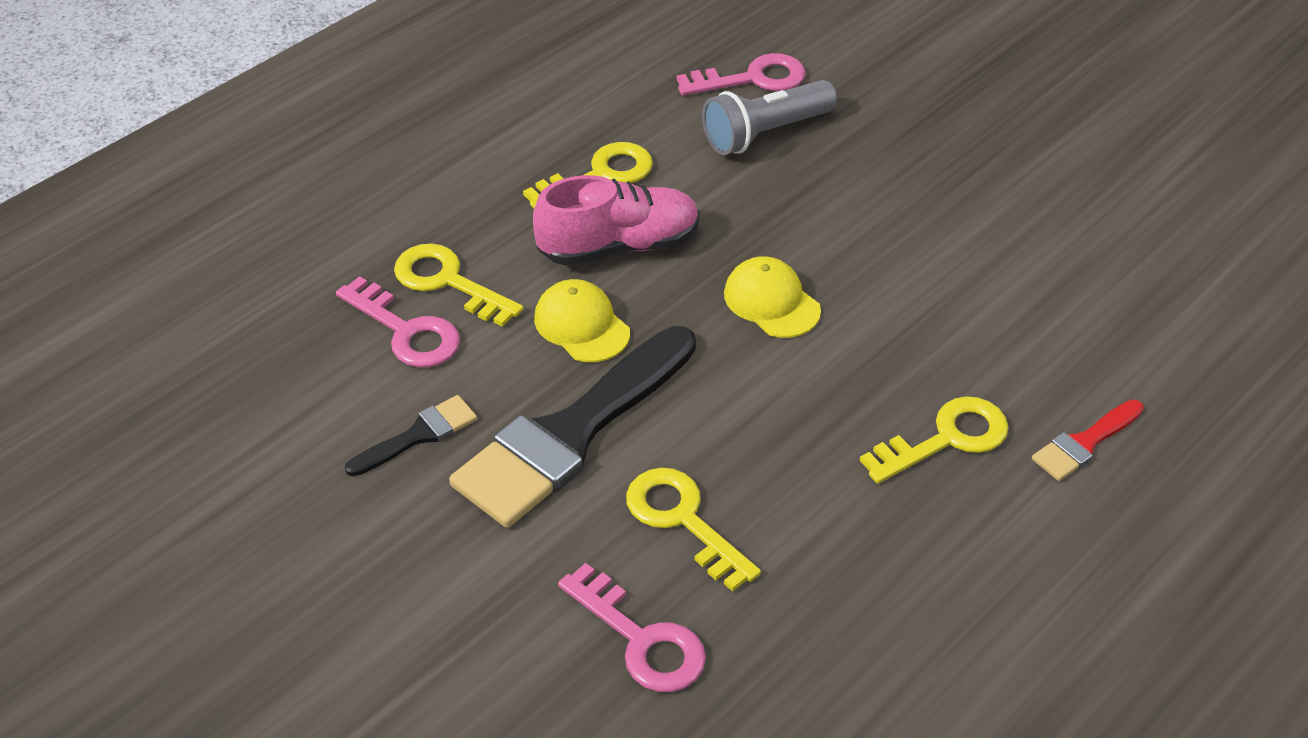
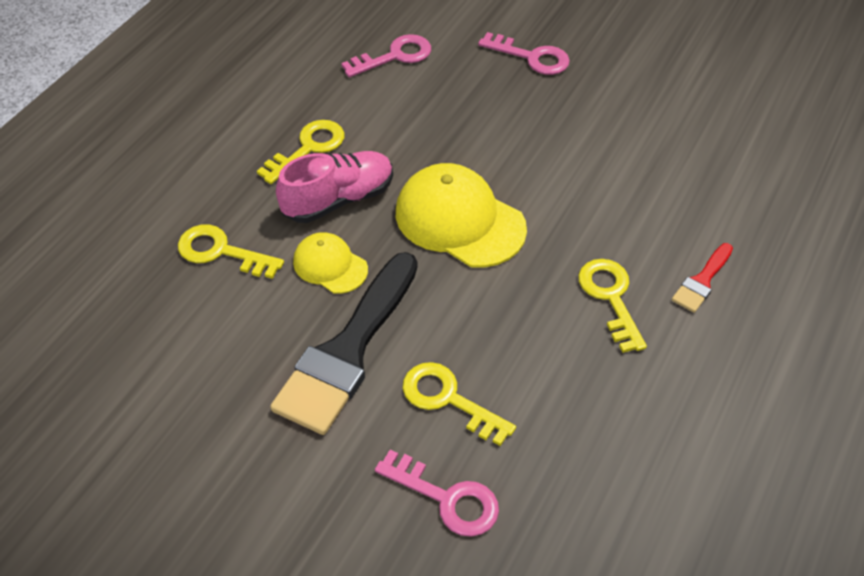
camera: 15 degrees left, 5 degrees up
(406, 331) = (201, 296): pink key -> pink key (531, 57)
(418, 435) = (235, 376): black brush -> none
(765, 133) = (416, 95): grey flashlight -> none
(771, 302) = (459, 220): yellow cap -> yellow cap, size x1.79
(946, 439) = (610, 297): yellow key -> yellow key turned 60 degrees counterclockwise

